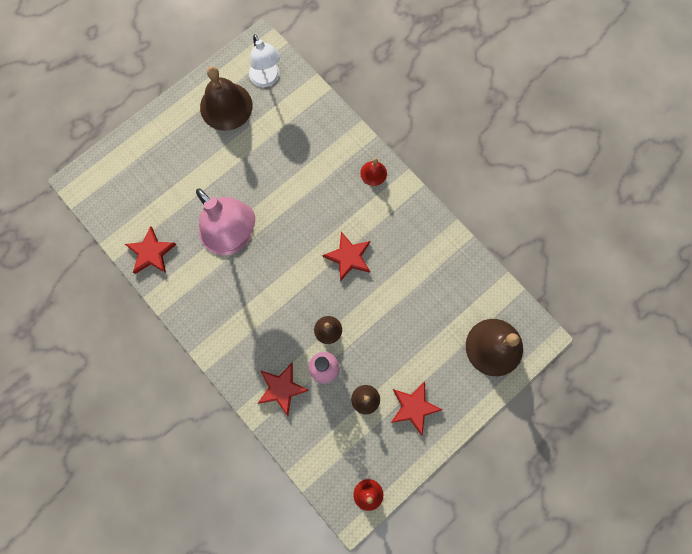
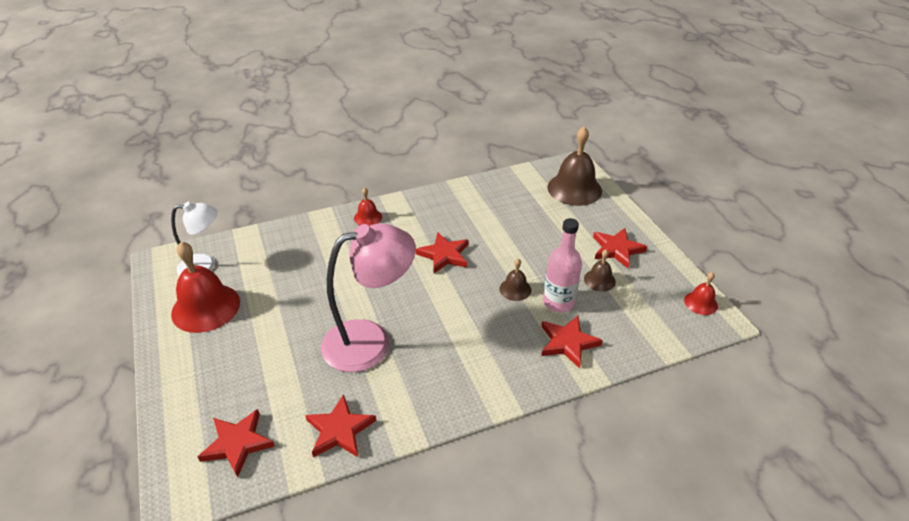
camera: 70 degrees left, 35 degrees down
(122, 194) = (237, 444): none -> red star
(226, 106) = (206, 307): brown bell -> red bell

